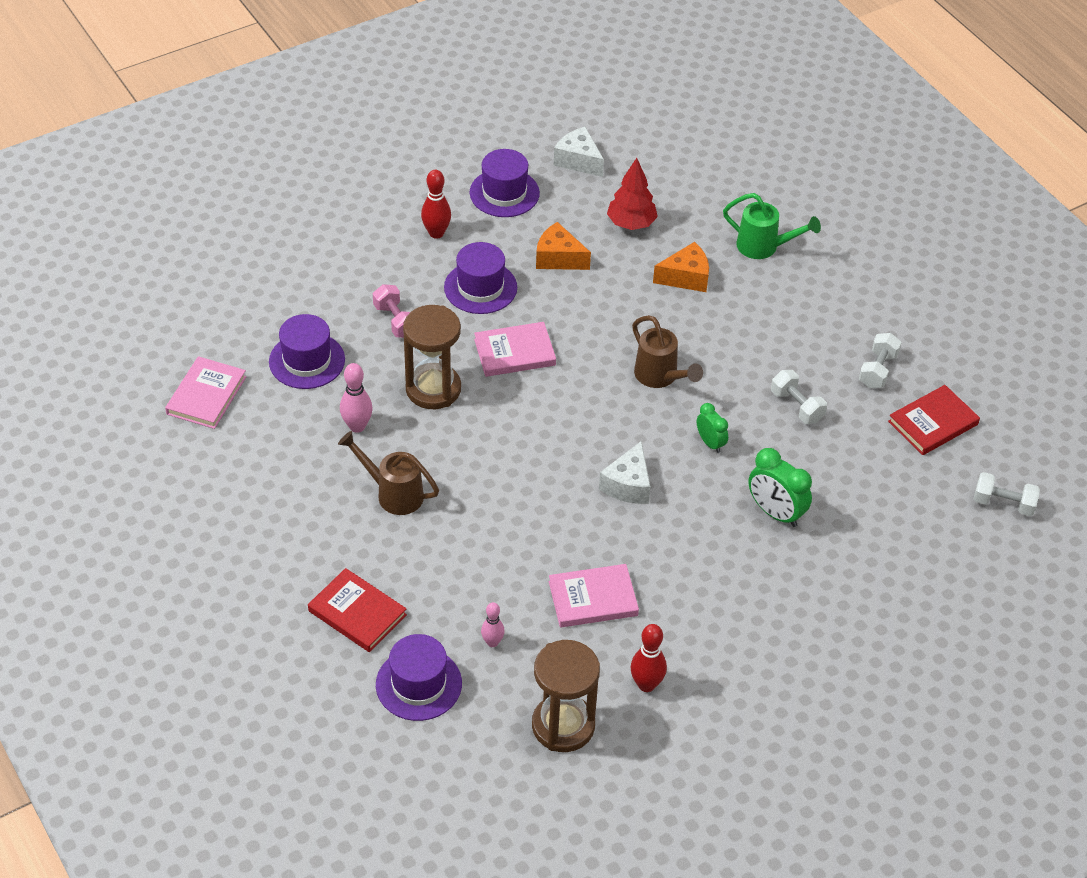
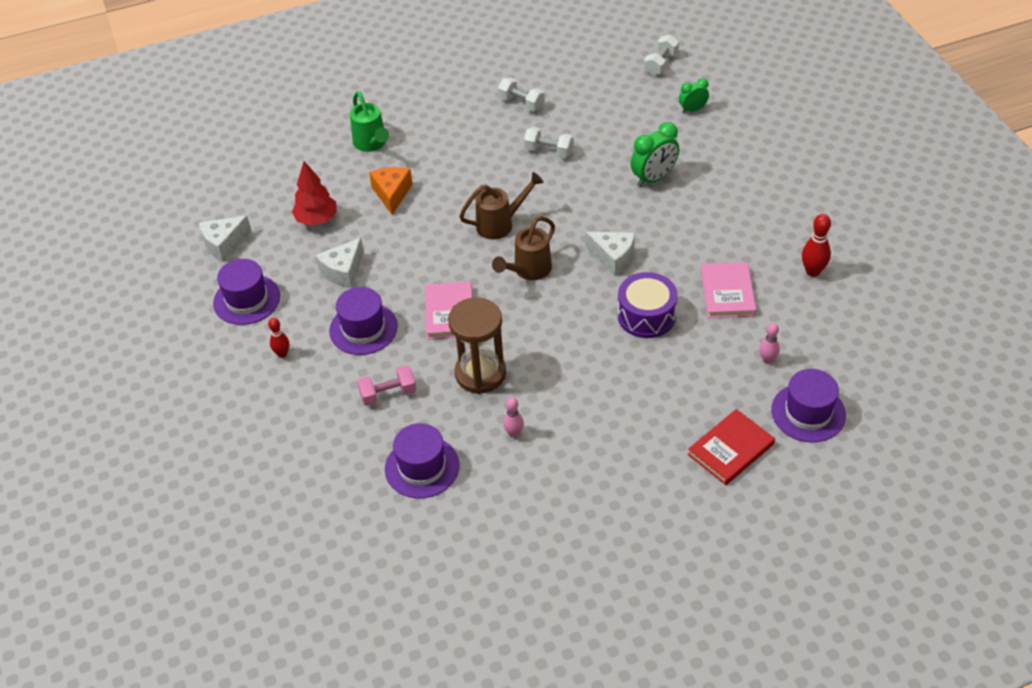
camera: 75 degrees left, 0 degrees up
(206, 395) = (449, 554): pink book -> none
(357, 426) = (514, 433): pink bowling pin -> pink bowling pin, size x0.66
(393, 493) = (599, 413): brown watering can -> brown watering can (528, 271)
(436, 233) = (282, 354): red bowling pin -> red bowling pin, size x0.66
(541, 523) = (646, 316): none -> purple drum
(558, 258) = (343, 271): orange cheese -> white cheese
(563, 726) = (851, 325): brown hourglass -> none
(710, 443) = (577, 204): green clock -> green clock (692, 110)
(764, 247) = (372, 144): green watering can -> green watering can turned 120 degrees clockwise
(797, 406) = (549, 151): white dumbbell -> white dumbbell turned 45 degrees clockwise
(933, 423) = (579, 84): red book -> none

